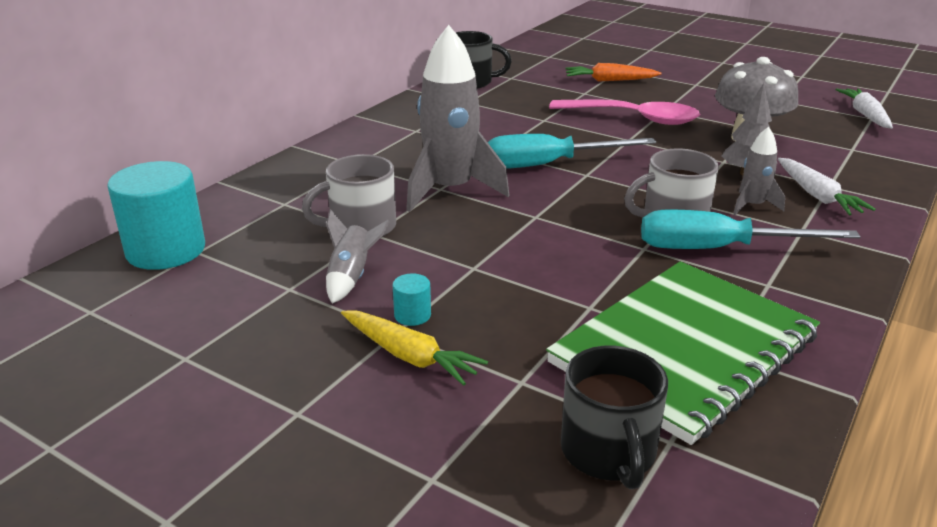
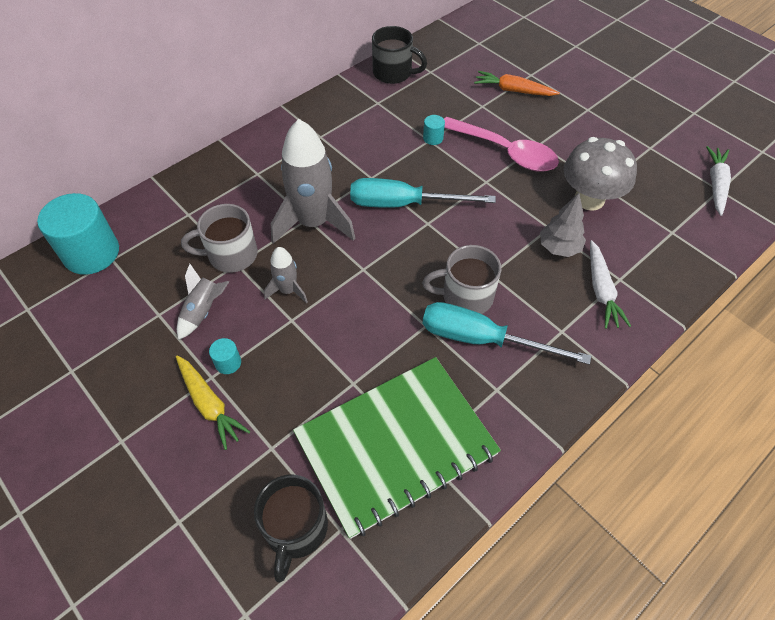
camera: 15 degrees right, 25 degrees up
(547, 118) = (433, 138): none -> turquoise cylinder
(752, 206) = (539, 292): grey rocket -> grey rocket (288, 290)

